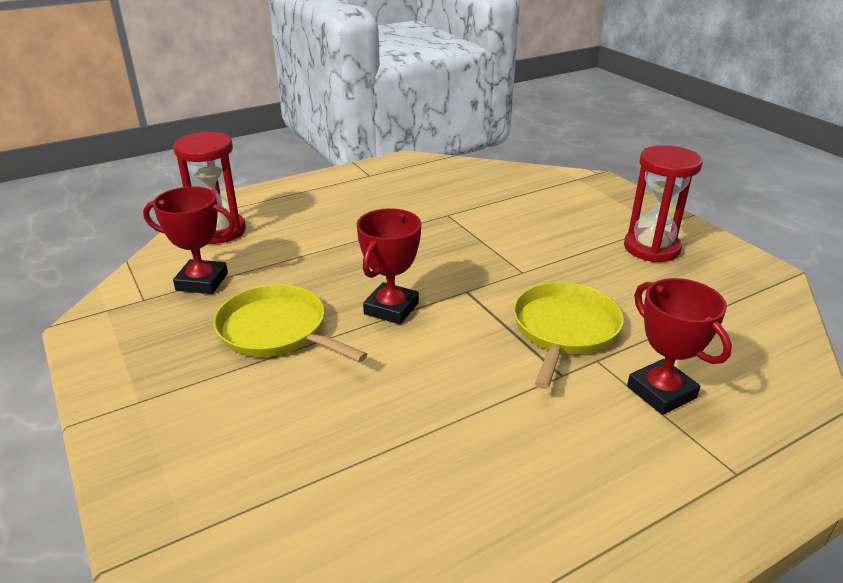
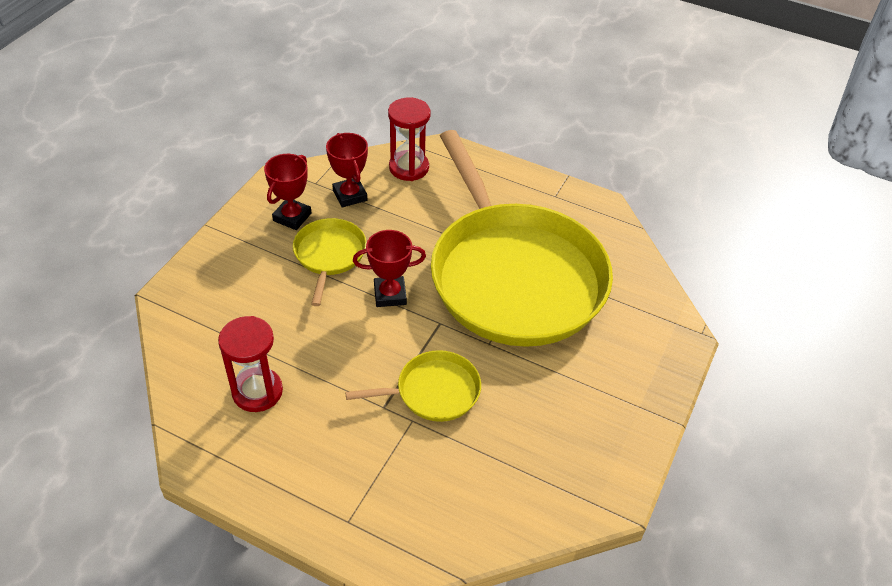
camera: 55 degrees right, 15 degrees up
(446, 228) = (514, 276): none -> yellow pan
(651, 248) = (591, 410): red hourglass -> red hourglass (257, 391)
(661, 392) = (401, 464): red trophy -> red trophy (292, 217)

